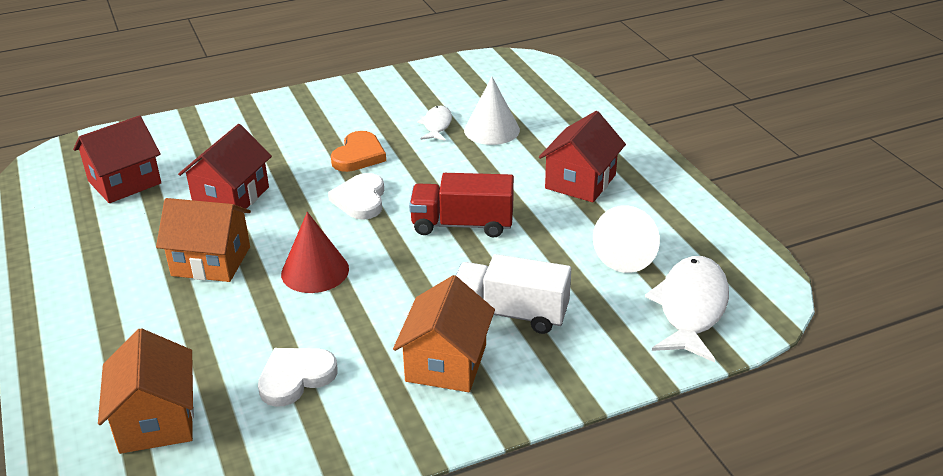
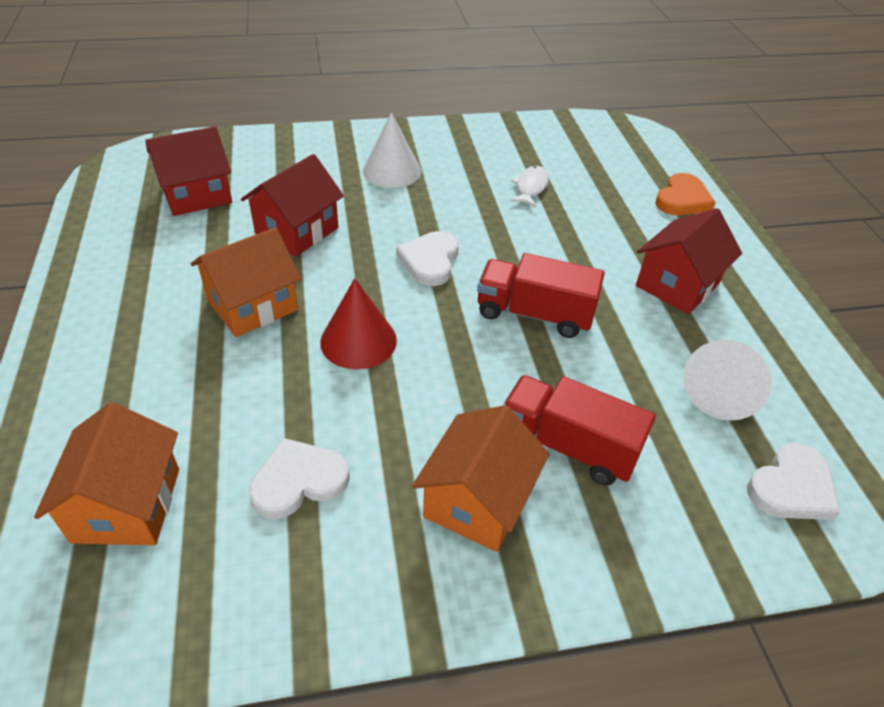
camera: 10 degrees right, 10 degrees up
(211, 261) = (253, 305): orange house -> orange house turned 60 degrees counterclockwise
(358, 155) = (440, 208): orange heart -> orange heart (682, 199)
(492, 130) = (588, 203): white cone -> white cone (392, 171)
(510, 313) = (567, 445): white truck -> red truck
(691, 308) = (791, 487): white fish -> white heart

